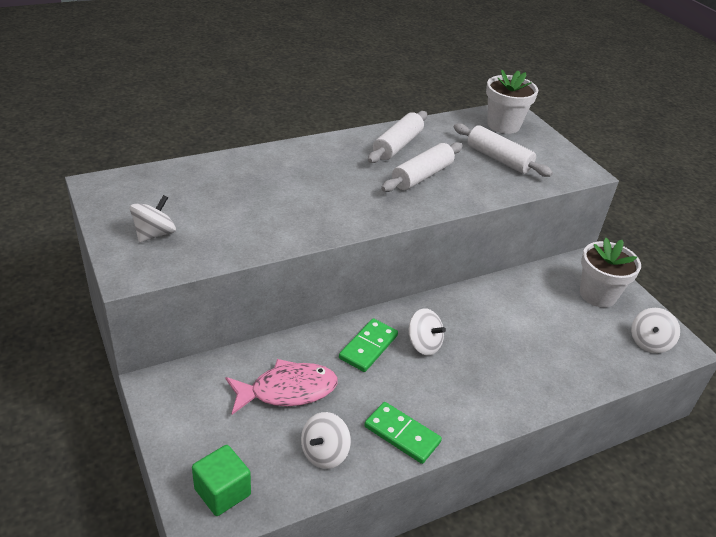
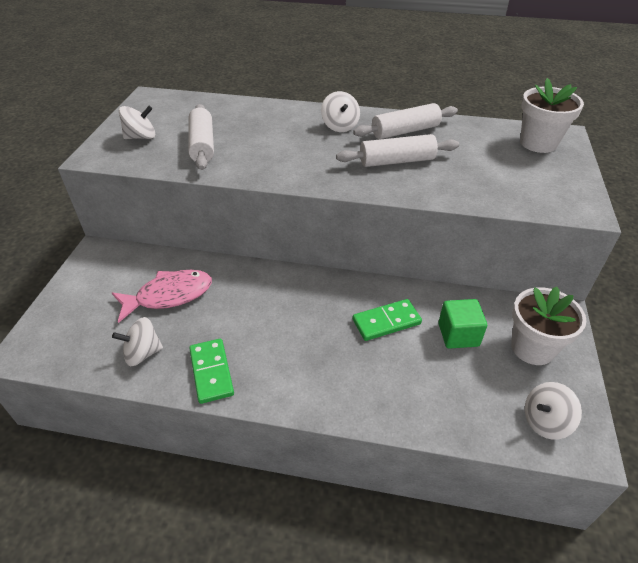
camera: 40 degrees right, 5 degrees up
(222, 492) = (53, 341): green cube -> green cube (458, 335)
(287, 390) = (169, 295): pink fish -> pink fish turned 45 degrees counterclockwise
(368, 347) = (261, 292): green domino -> green domino (386, 321)
(423, 344) = (308, 312): white spinning top -> white spinning top (340, 126)
(498, 159) = (495, 170): white rolling pin -> white rolling pin (202, 145)

